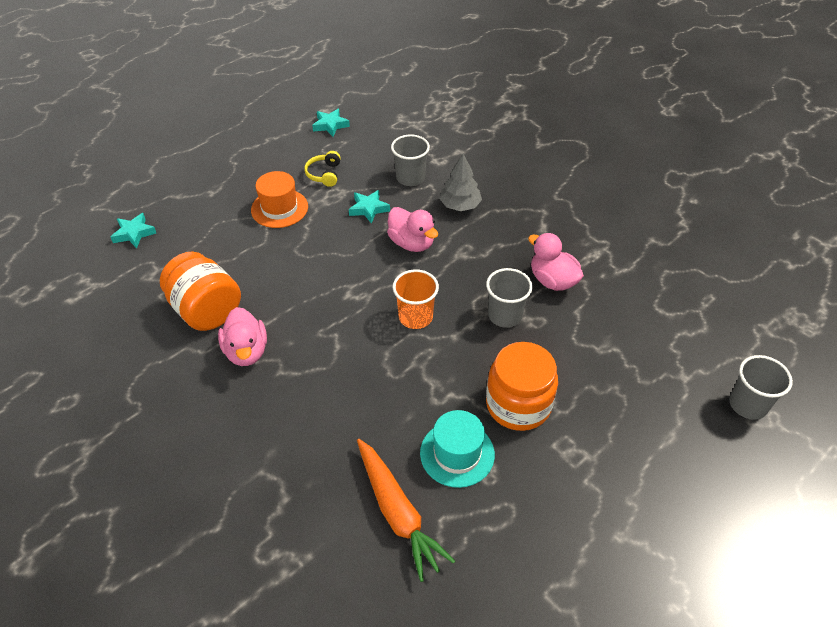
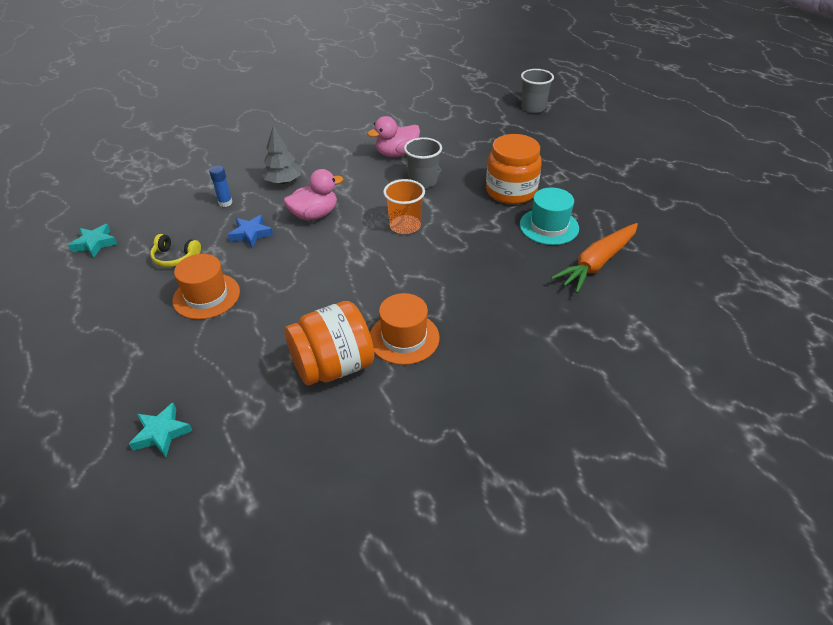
camera: 75 degrees left, 5 degrees down
(246, 351) = (404, 338): pink duck -> orange hat
(368, 209) = (251, 234): turquoise star -> blue star
(397, 512) = (597, 263): orange carrot -> orange carrot turned 150 degrees clockwise
(410, 178) = (225, 203): grey cup -> blue glue stick

